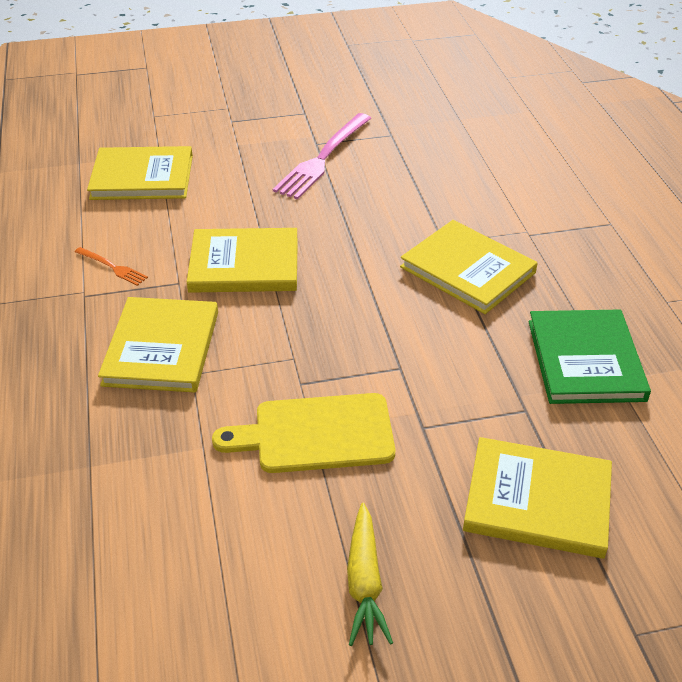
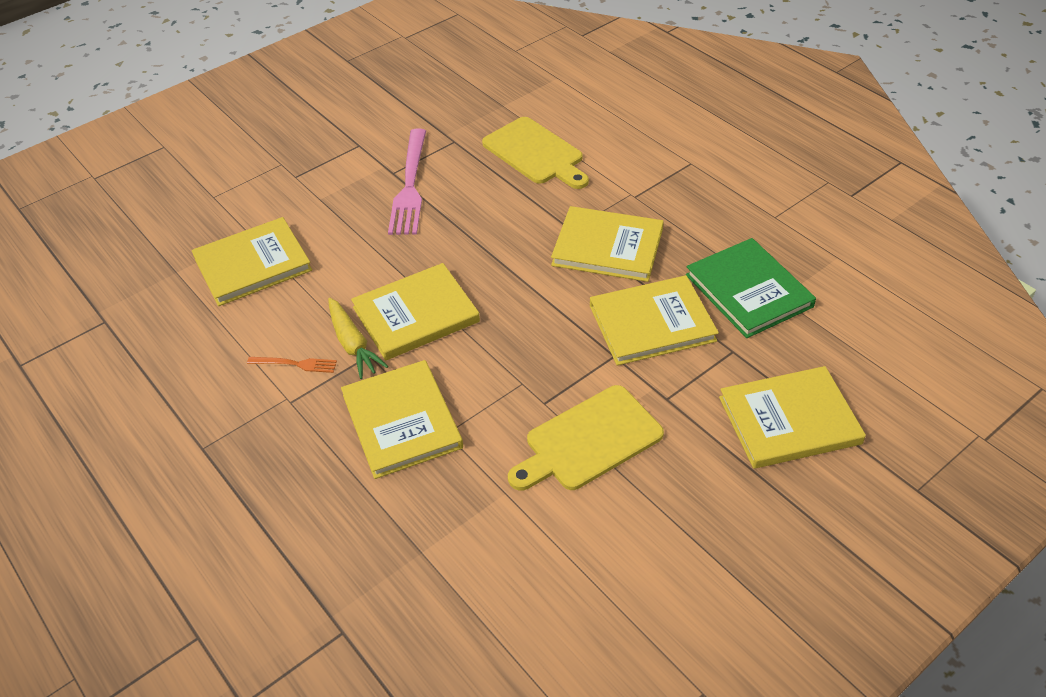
camera: 25 degrees left, 5 degrees up
(365, 583) = (711, 543): yellow carrot -> yellow carrot (353, 344)
(460, 167) = (536, 153): none -> yellow cutting board
(460, 353) = (652, 323): none -> yellow book

